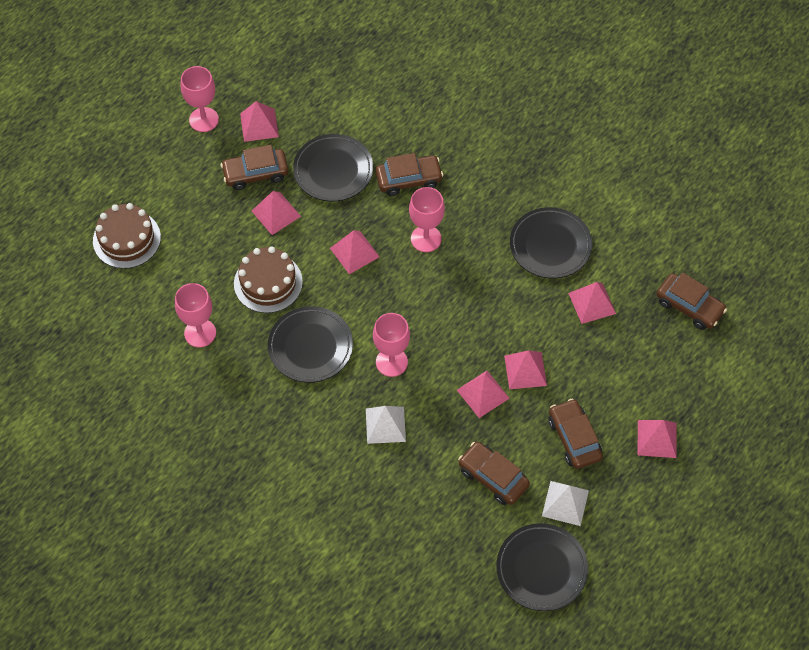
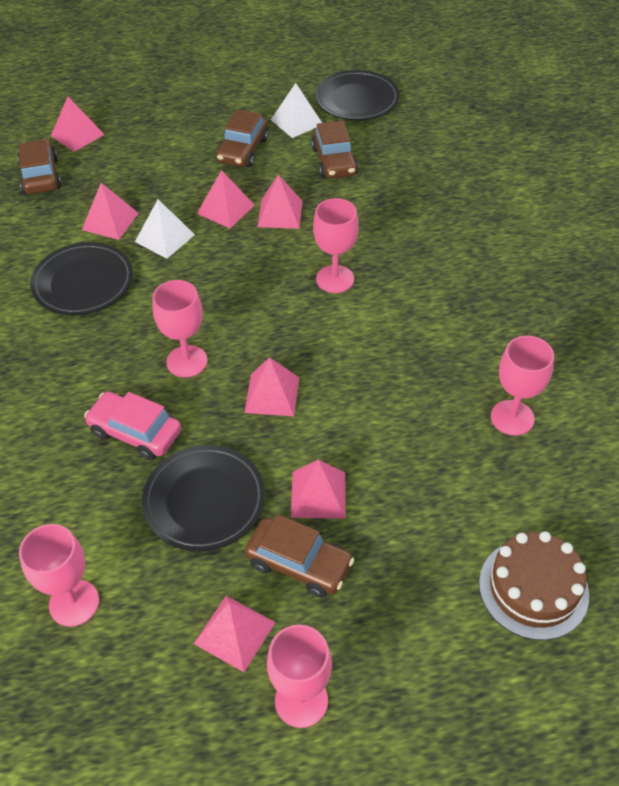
camera: 140 degrees left, 10 degrees down
(268, 283) = (394, 423): brown cake -> none
(310, 347) = (402, 336): black plate -> none
(347, 87) = (74, 603): none -> pink goblet
(385, 425) = (388, 238): white pyramid -> white pyramid (165, 238)
(409, 179) = (135, 432): brown car -> pink car
(657, 439) = (183, 119): pink pyramid -> pink pyramid (77, 135)

